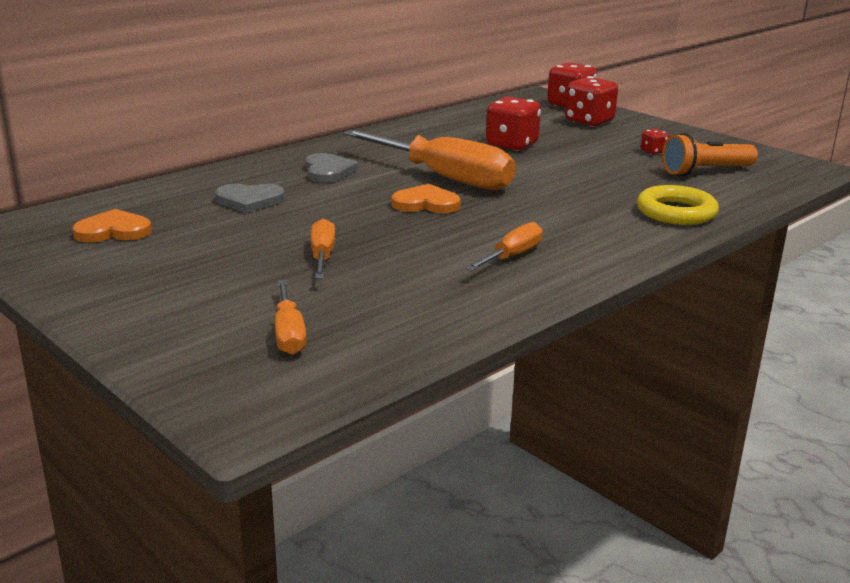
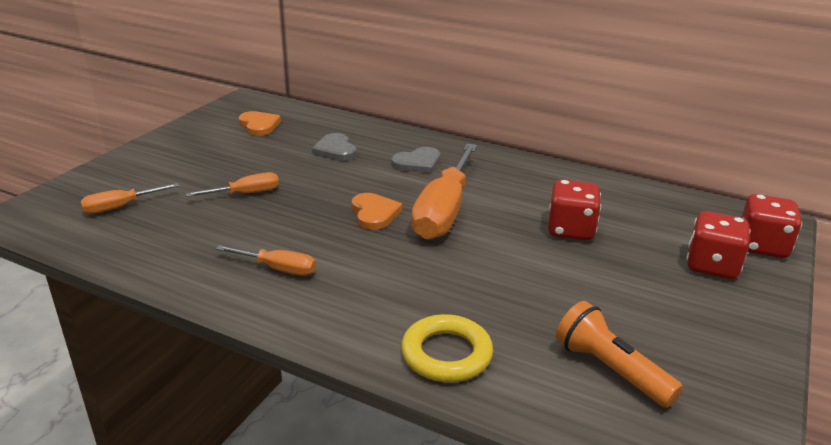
camera: 70 degrees right, 5 degrees up
(653, 151) = (647, 322): red dice -> none

